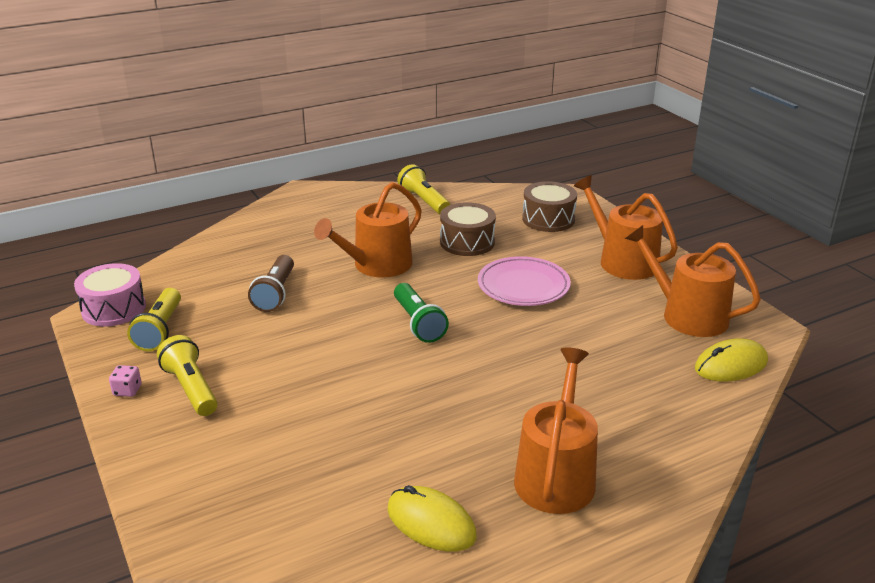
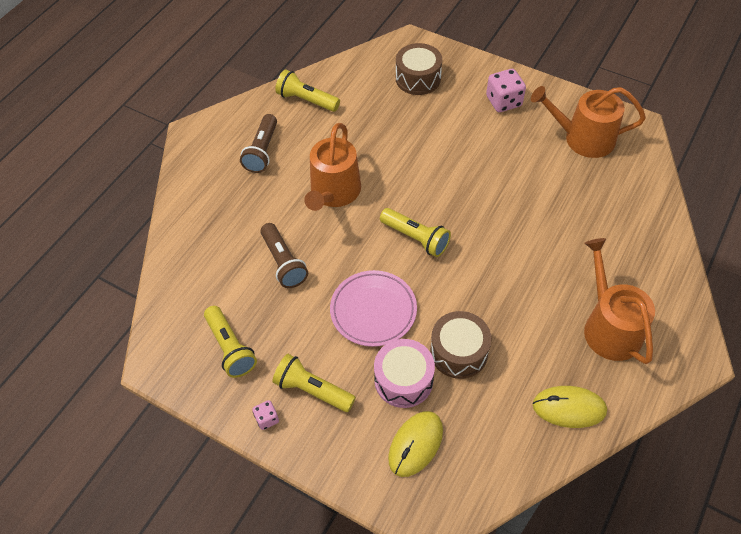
camera: 30 degrees left, 25 degrees up
(114, 309) = (168, 346): pink drum -> pink drum (403, 380)
(345, 219) = (262, 151): none -> brown flashlight
(418, 323) = (416, 238): green flashlight -> yellow flashlight
(467, 242) = (379, 133): brown drum -> brown drum (458, 352)
(523, 286) = (457, 162): pink plate -> pink plate (373, 310)
(623, 261) = (503, 101): orange watering can -> pink dice
(731, 365) = (640, 173): yellow mouse -> yellow mouse (415, 444)

